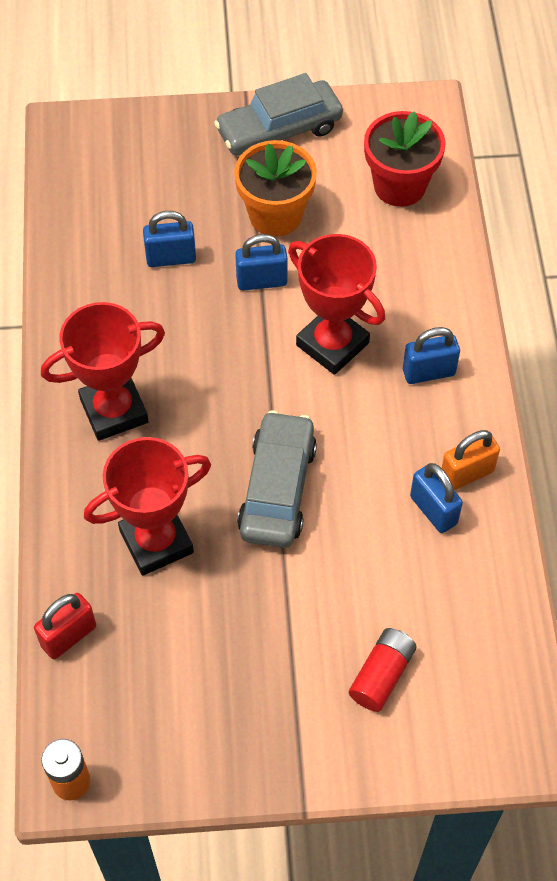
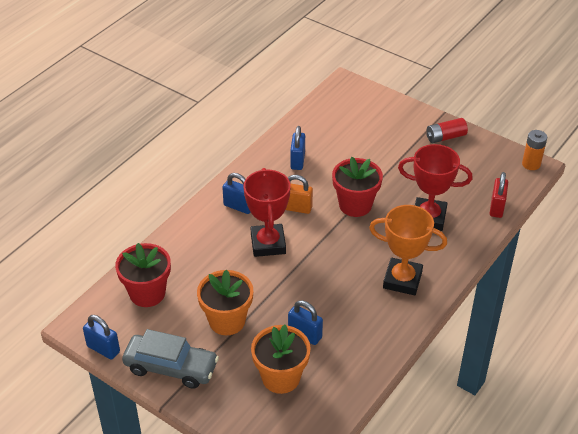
camera: 140 degrees left, 15 degrees down
(68, 636) = (496, 207): red padlock -> red padlock turned 75 degrees counterclockwise
(114, 410) = (402, 280): red trophy -> orange trophy
(152, 195) = (281, 377): none -> orange flower pot
(261, 281) = (270, 293): blue padlock -> blue padlock (103, 349)
(277, 488) = (355, 205): grey car -> red flower pot
(382, 675) = (377, 128): red battery -> red battery (445, 137)
(466, 474) = (269, 164): orange padlock -> orange padlock (296, 208)

